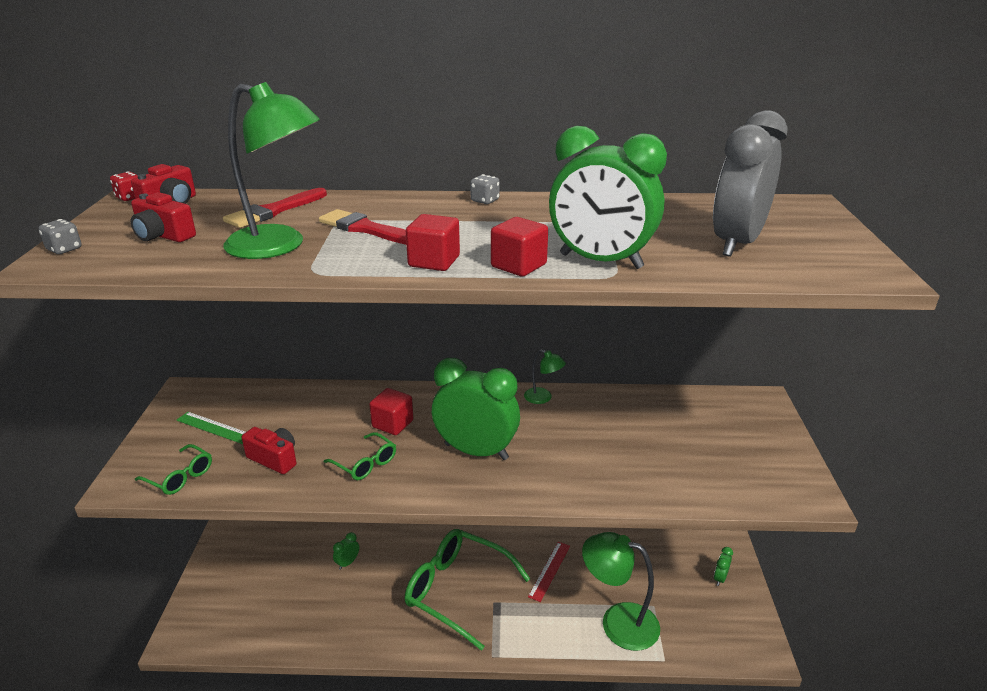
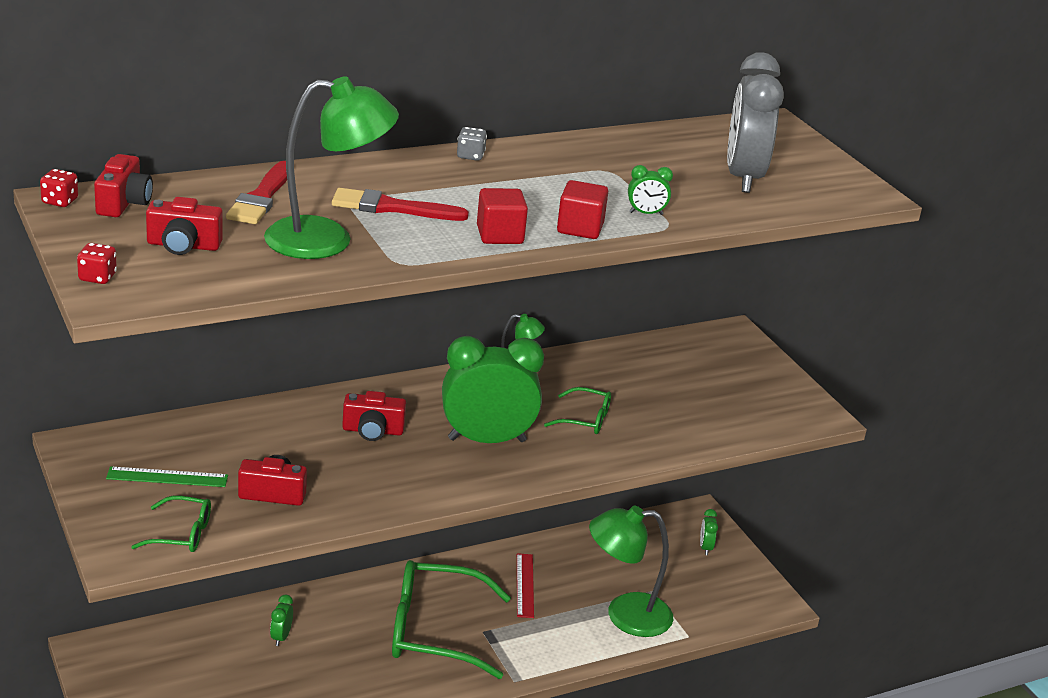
camera: 30 degrees left, 0 degrees up
(64, 249) = (97, 277): grey dice -> red dice
(365, 463) = (380, 476): green glasses -> green glasses (585, 419)
(392, 424) = (373, 431): red cube -> red camera
(600, 261) = (646, 213): green clock -> green clock, size x0.40

